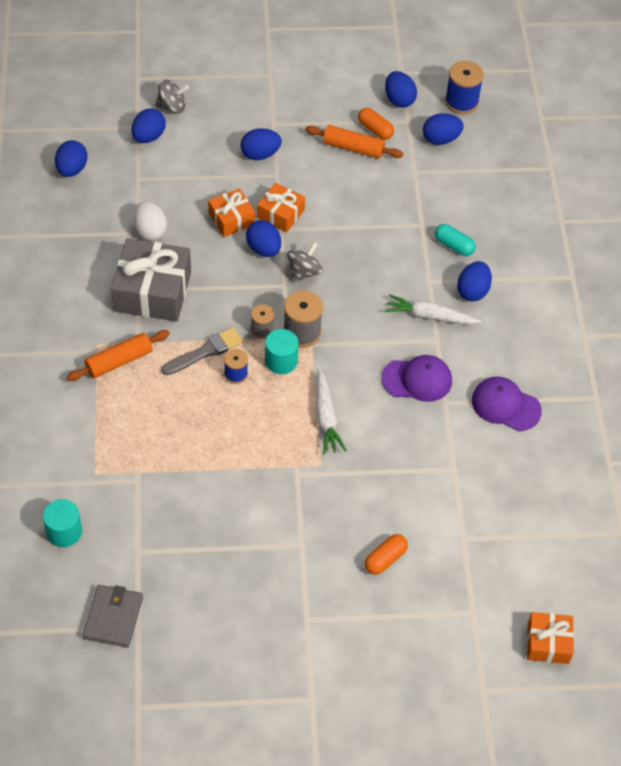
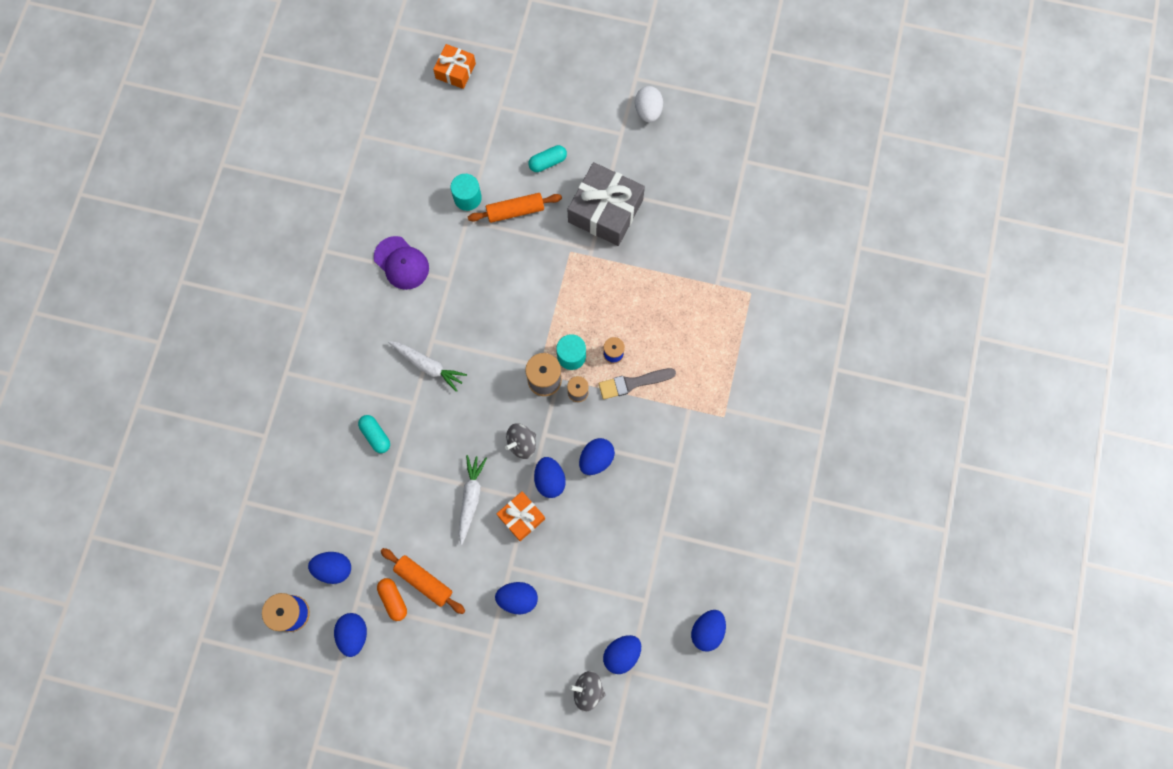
camera: 160 degrees left, 20 degrees up
(64, 532) = (784, 249): turquoise cylinder -> turquoise cylinder (467, 198)
(113, 617) = (761, 172): grey wallet -> none
(119, 361) = (709, 394): orange rolling pin -> orange rolling pin (515, 211)
(150, 231) = (648, 530): white egg -> white egg (648, 111)
(152, 291) = (663, 460): grey gift -> grey gift (605, 211)
(231, 219) = (569, 524): orange gift -> none
(326, 417) = (551, 292): white carrot -> white carrot (471, 498)
(385, 559) = (547, 162): orange capsule -> turquoise capsule
(417, 380) = (464, 306): purple cap -> none
(473, 291) = (380, 381): blue egg -> blue egg (596, 459)

